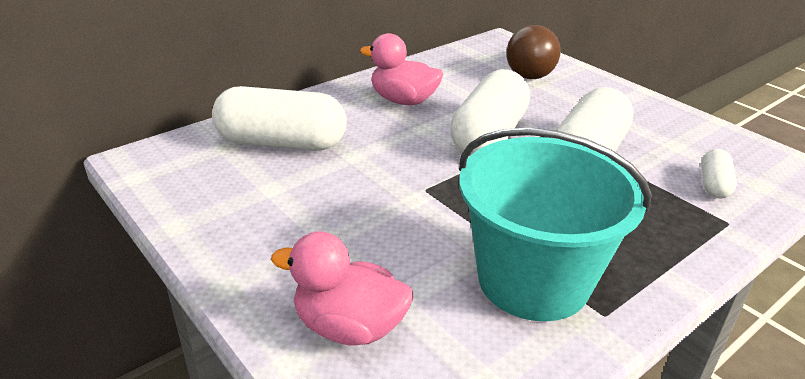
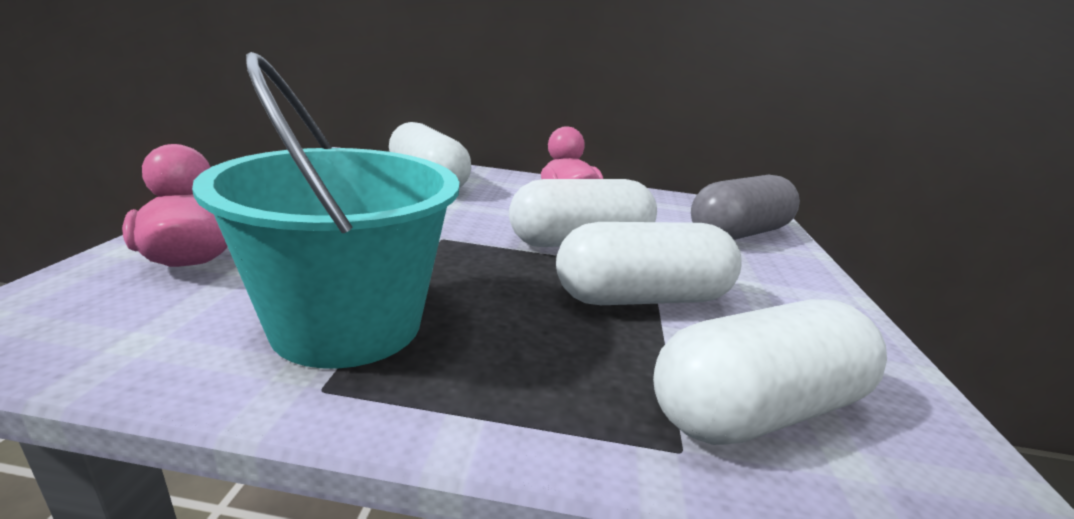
camera: 45 degrees right, 10 degrees down
(530, 71) = (739, 233): brown light bulb -> grey capsule
(714, 185) = (757, 409): white capsule -> white capsule, size x2.11

